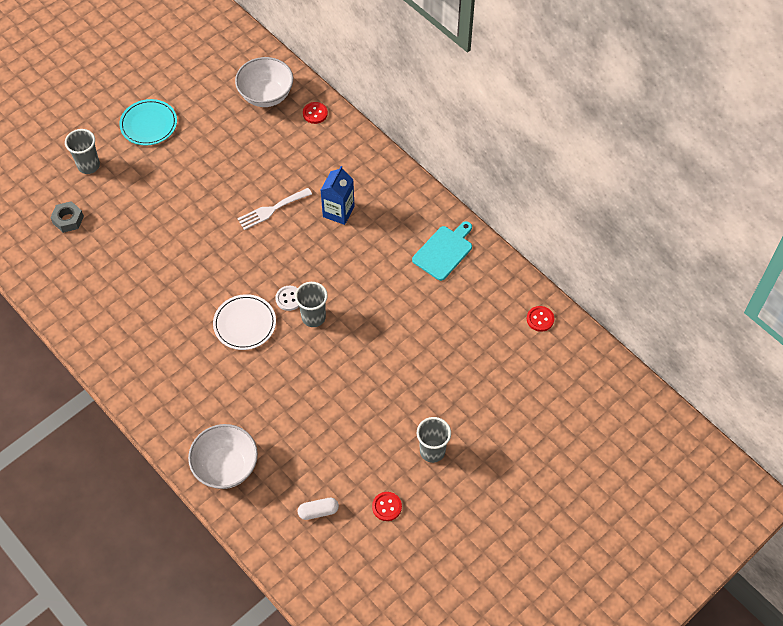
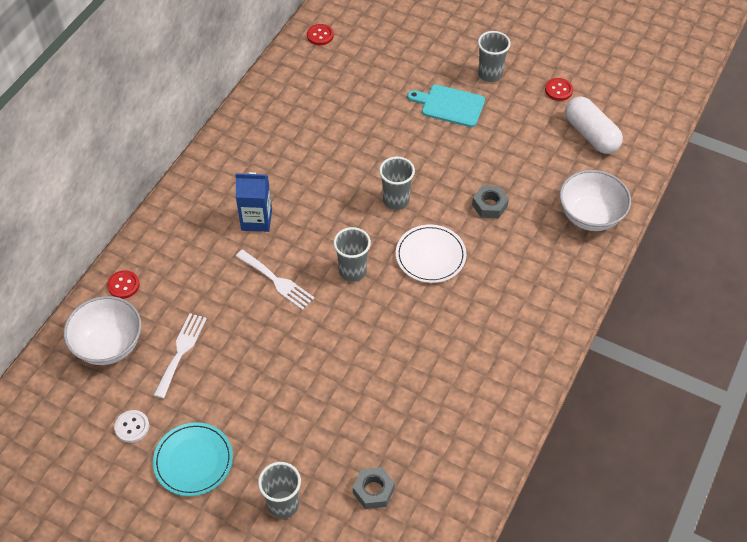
camera: 110 degrees left, 5 degrees down
(239, 136) = (181, 351): none -> white fork
(256, 263) = (352, 271): none -> grey cup
(275, 388) = (489, 205): none -> grey nut
(289, 298) = (383, 228): white button -> white button (132, 427)
(318, 511) = (591, 134): white capsule -> white capsule, size x1.82
(444, 251) = (272, 120): turquoise cutting board -> turquoise cutting board (450, 105)

